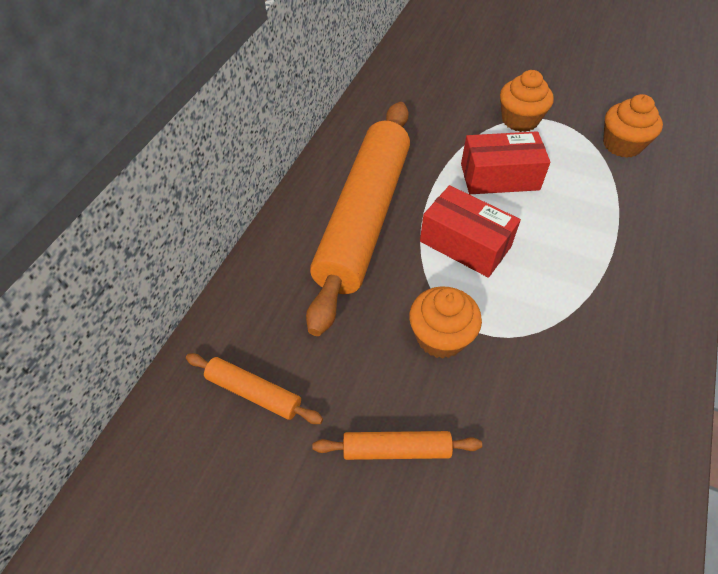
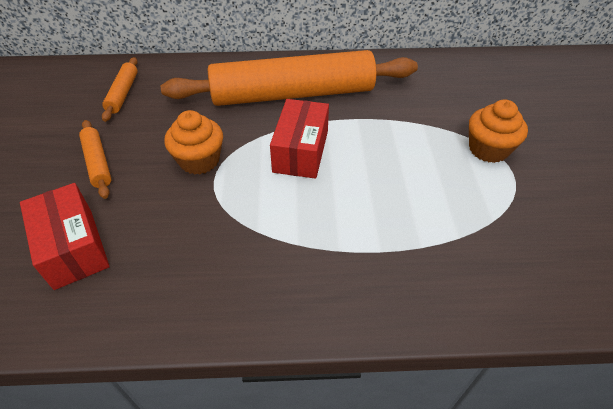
camera: 65 degrees right, 5 degrees down
(499, 177) = (397, 153): red box -> red box (73, 247)
(622, 145) = (527, 234): orange cupcake -> none

